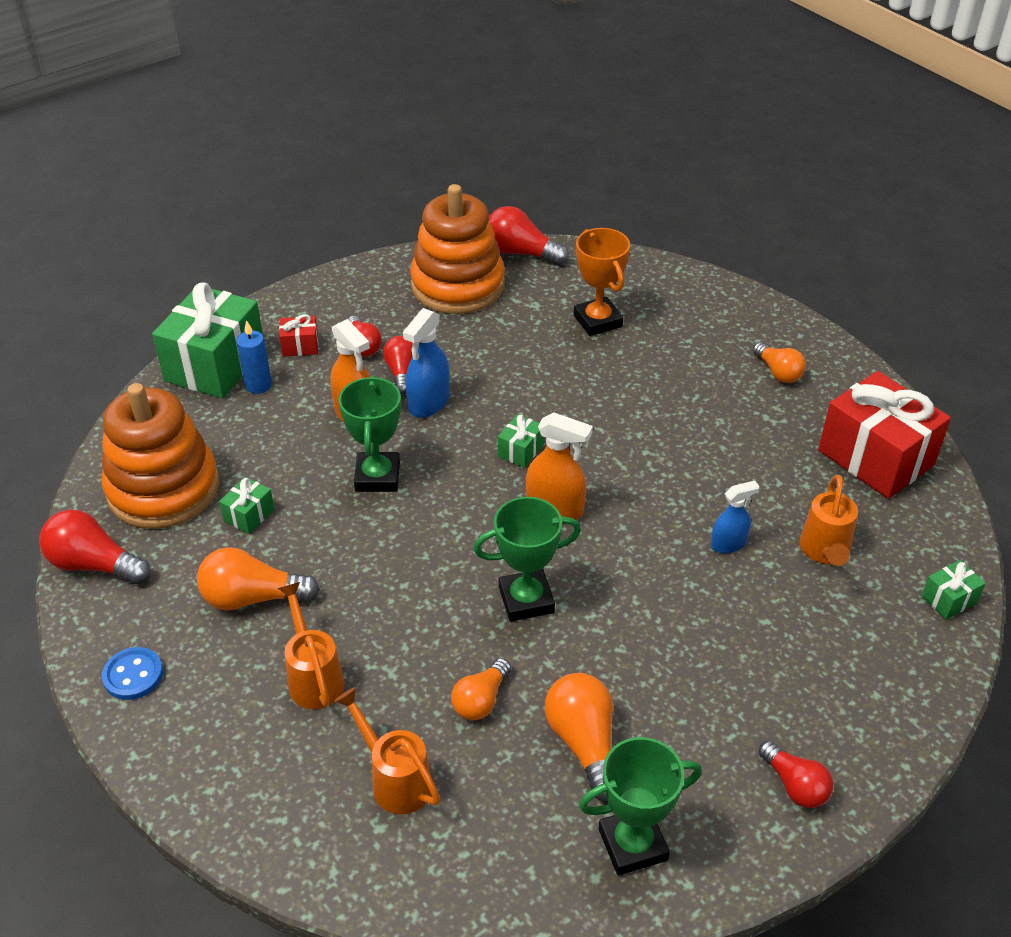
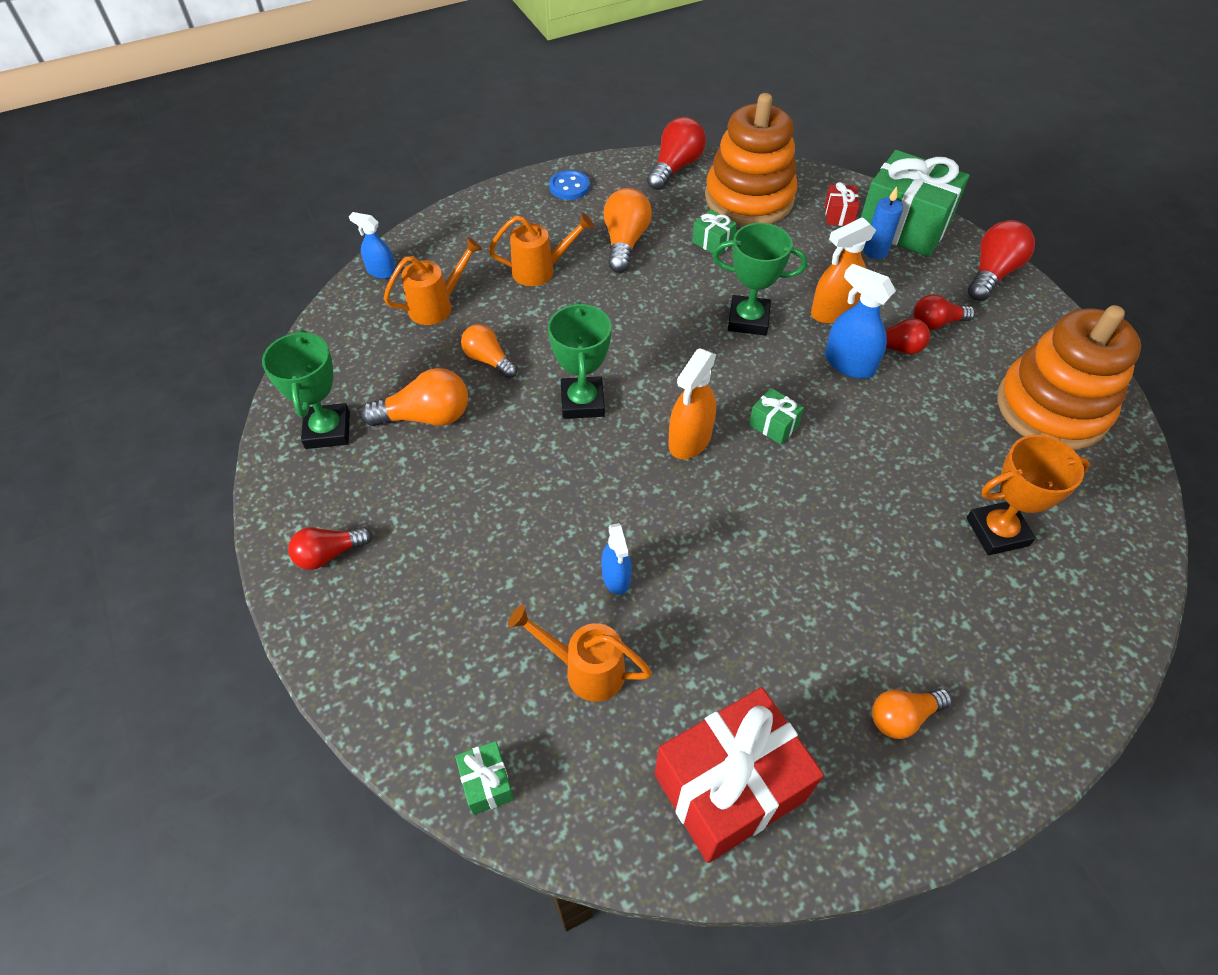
camera: 100 degrees right, 10 degrees up
(300, 346) = (933, 280): red gift -> red gift (838, 215)
(332, 871) = (381, 271): none -> blue spray bottle
(521, 253) = (1130, 476): red light bulb -> red light bulb (992, 274)

